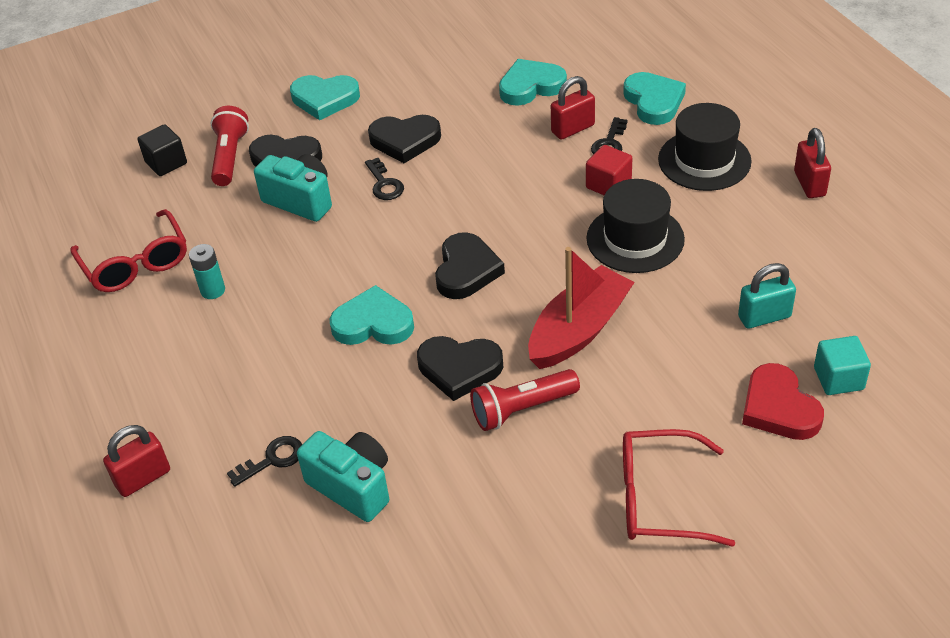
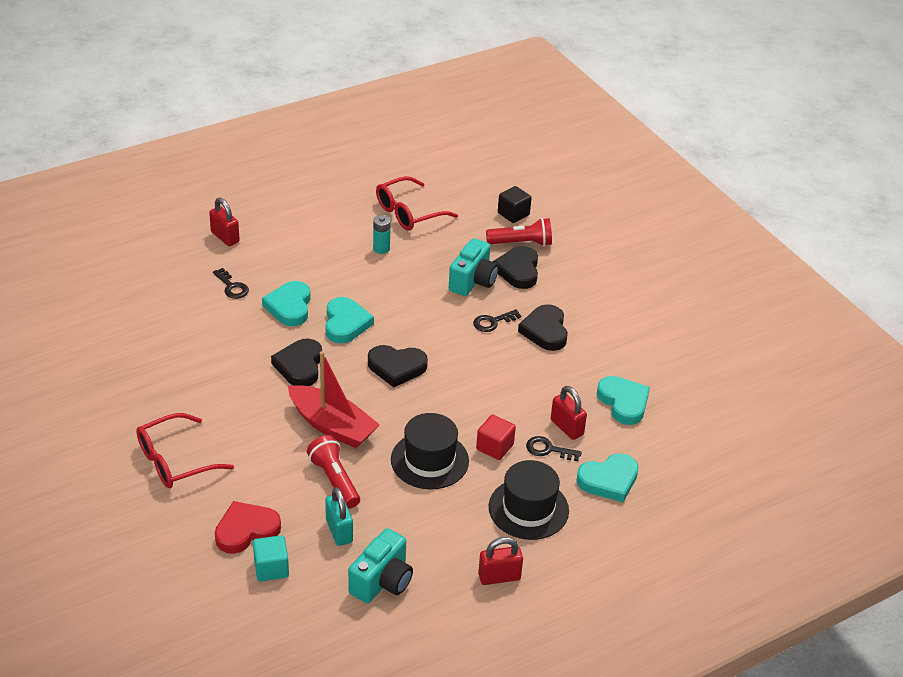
camera: 80 degrees right, 5 degrees down
(325, 99) = (595, 285): turquoise heart -> turquoise heart (289, 307)
(352, 486) = (206, 321): turquoise camera -> turquoise camera (382, 581)
(522, 409) = (260, 396): red flashlight -> red flashlight (334, 480)
(659, 499) = (175, 461): red glasses -> red glasses turned 120 degrees counterclockwise

